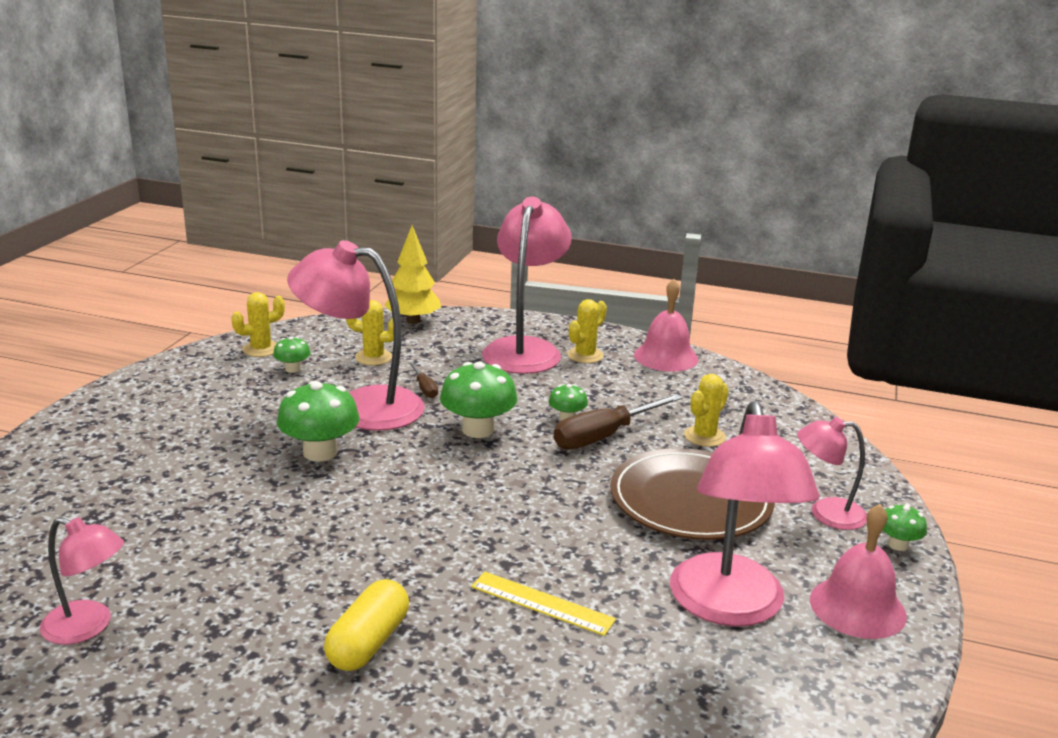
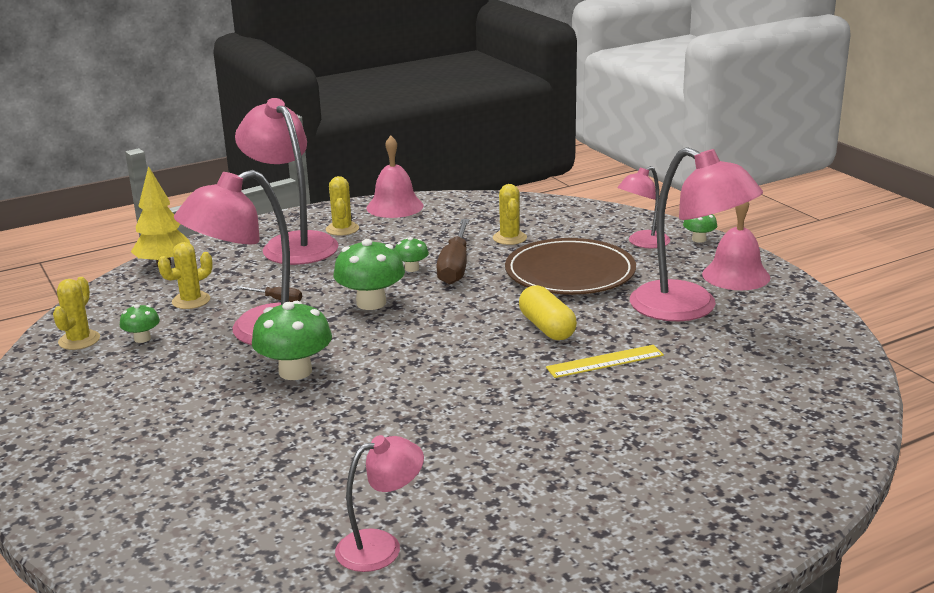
camera: 45 degrees left, 0 degrees up
(368, 643) = (563, 436): yellow capsule -> yellow capsule (547, 327)

